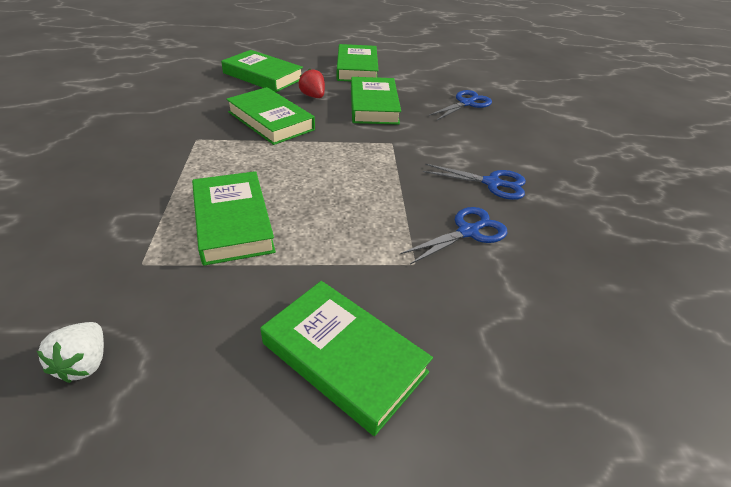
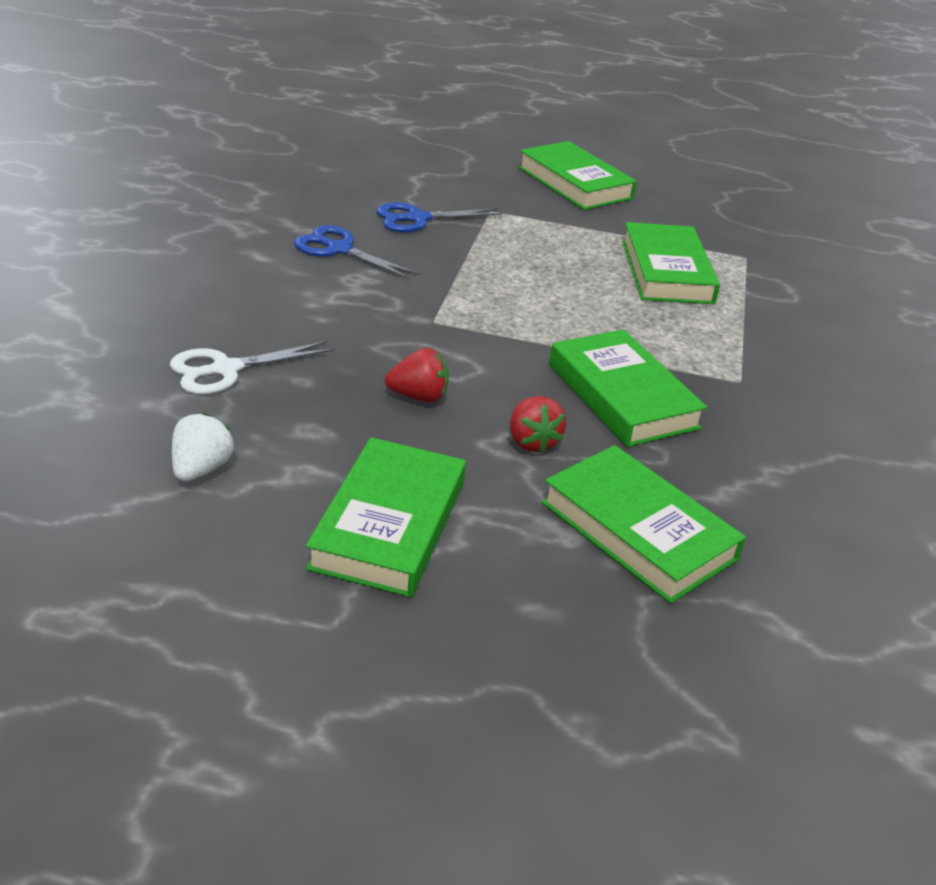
camera: 165 degrees left, 5 degrees down
(84, 363) = (757, 214): white strawberry -> white strawberry (201, 469)
(373, 105) = (418, 396): green book -> red strawberry
(466, 103) = (225, 370): blue scissors -> white scissors

